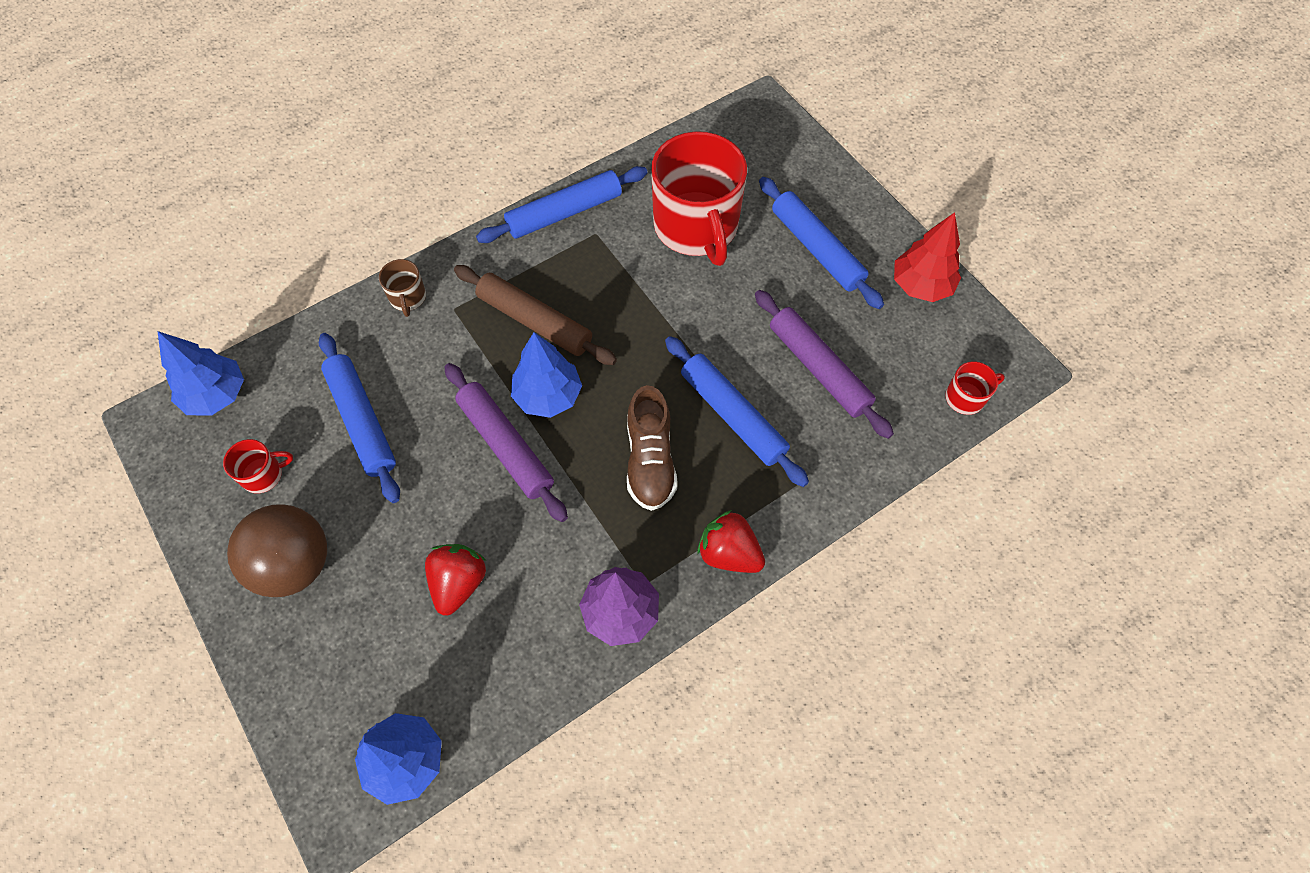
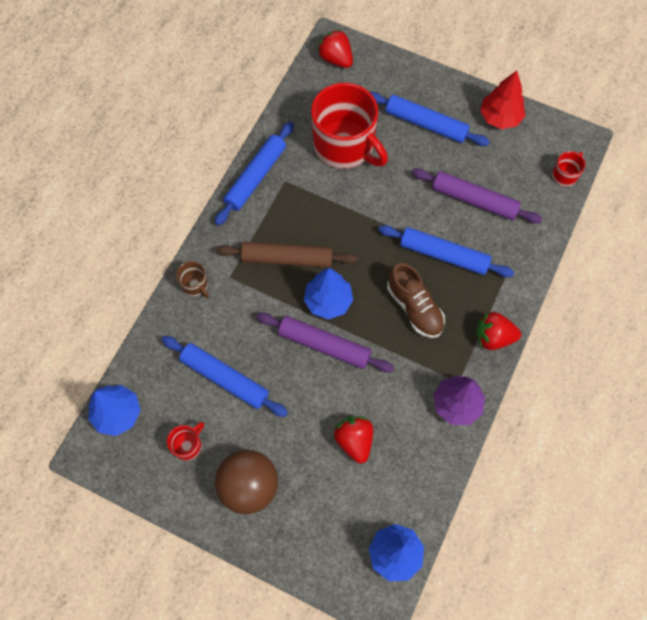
camera: 30 degrees left, 5 degrees up
(754, 127) = (336, 59): none -> red strawberry

